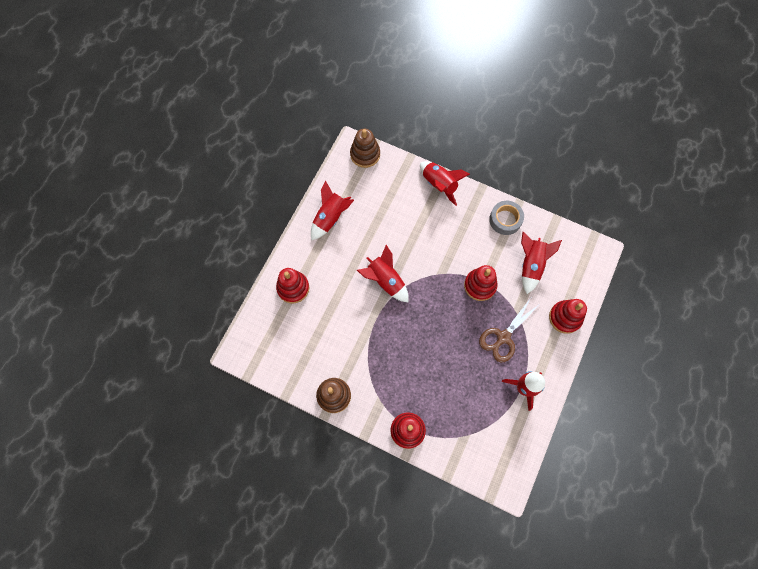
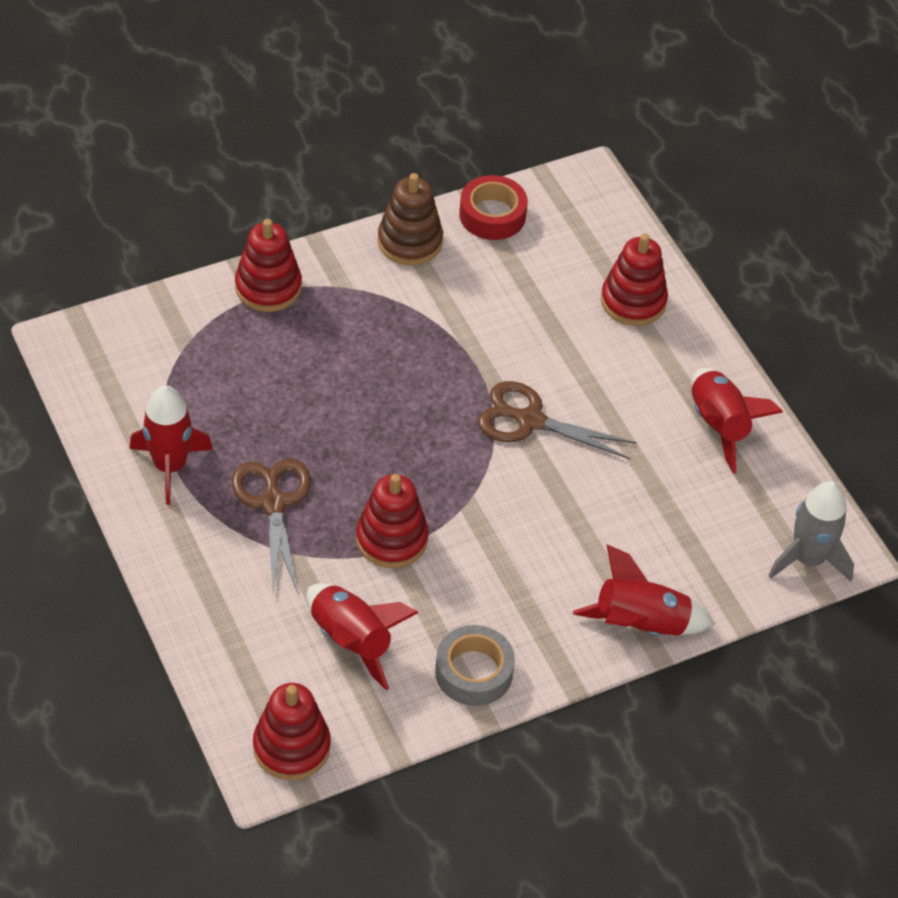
camera: 125 degrees right, 20 degrees down
(290, 375) = (492, 215): none -> red tape
(365, 154) = (808, 558): brown stacking toy -> grey rocket
(385, 281) = (529, 420): red rocket -> brown scissors
(565, 317) = (212, 614): red stacking toy -> red stacking toy (291, 747)

